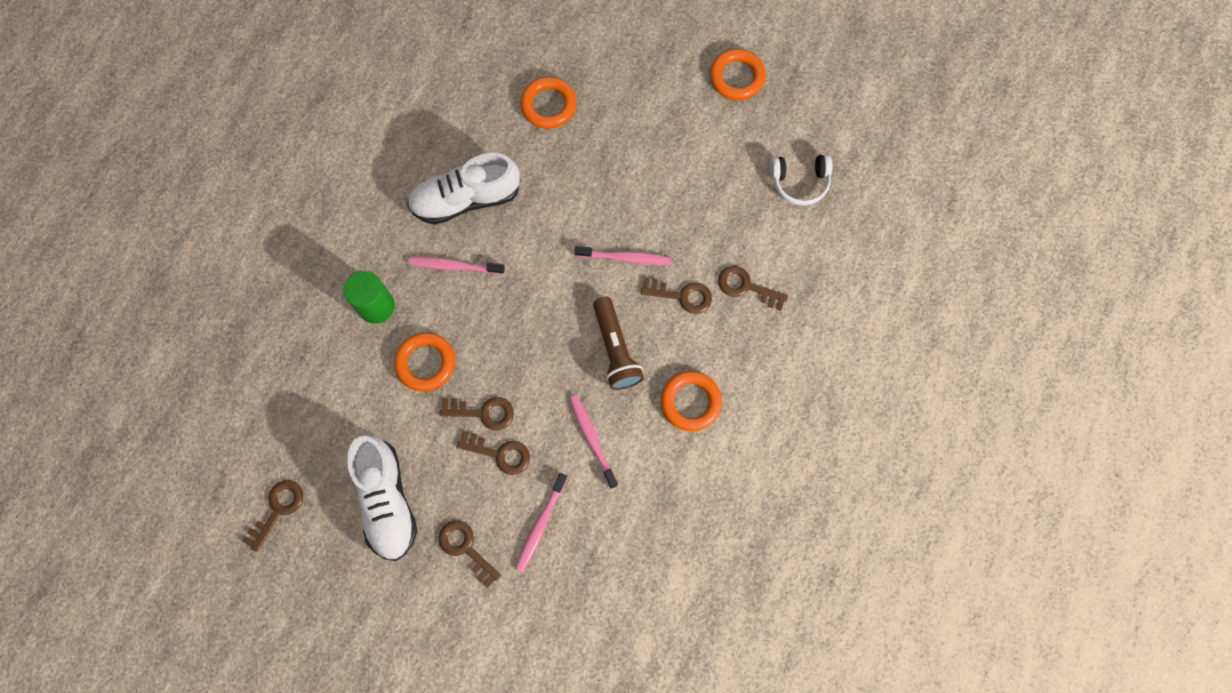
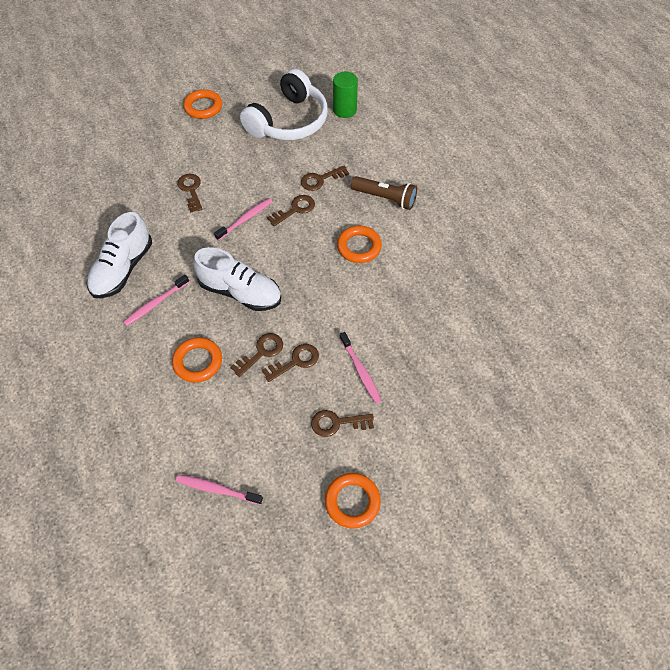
camera: 50 degrees left, 15 degrees down
(278, 509) = (202, 524): brown key -> brown key (191, 190)
(376, 306) = (132, 363): green cylinder -> green cylinder (344, 110)
(387, 501) = (263, 448): white shoe -> white shoe (240, 292)
(548, 105) = (117, 192): orange ring -> orange ring (352, 501)
(592, 439) = (334, 308): pink toothbrush -> pink toothbrush (217, 489)
(615, 350) = (293, 260): brown flashlight -> brown flashlight (385, 198)
(799, 182) = (289, 121): white headphones -> white headphones, size x1.97

